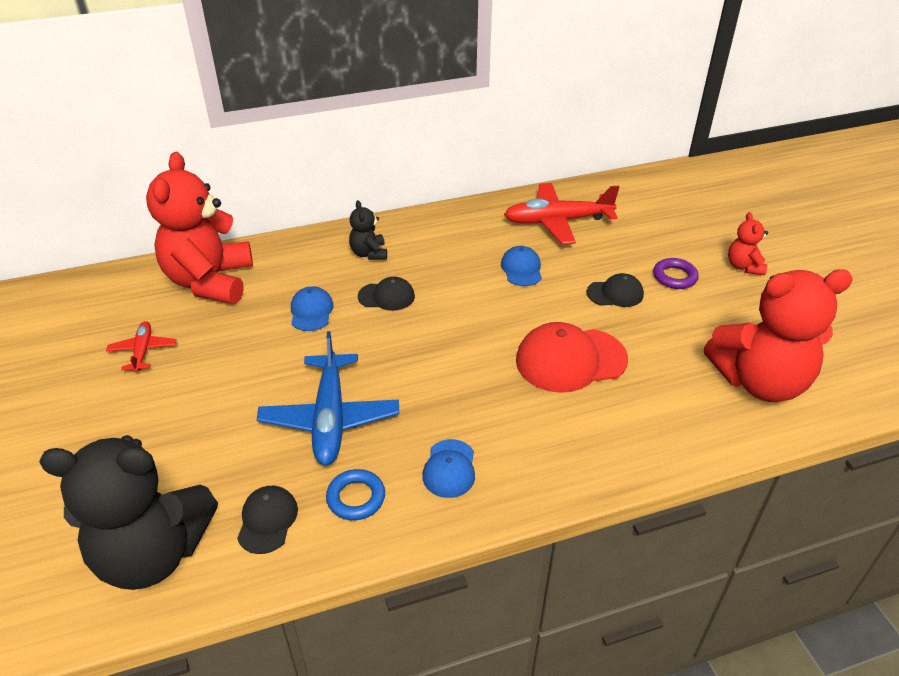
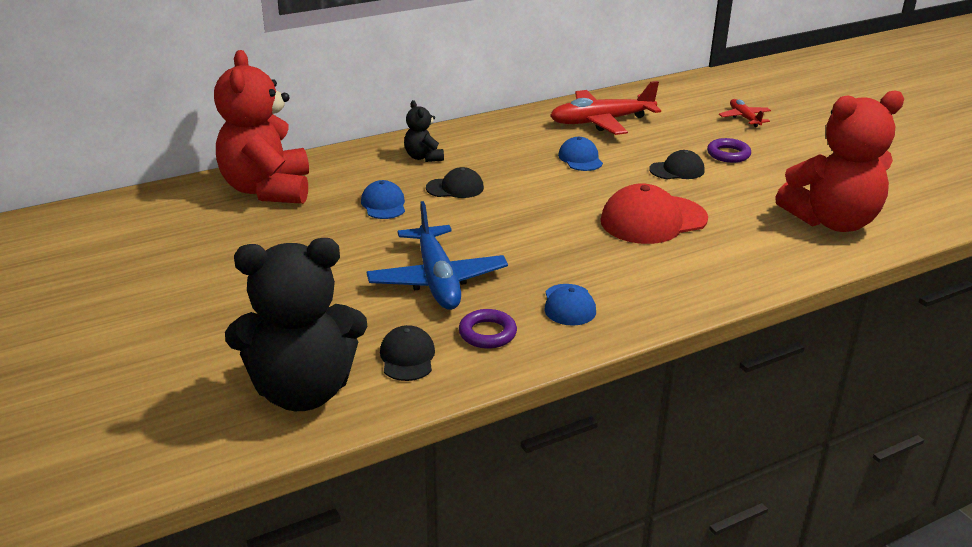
camera: 10 degrees left, 10 degrees down
(143, 351) = (221, 246): red plane -> red plane (744, 118)
(356, 498) = (487, 333): blue ring -> purple ring
(744, 266) = (789, 143): red teddy bear -> none

